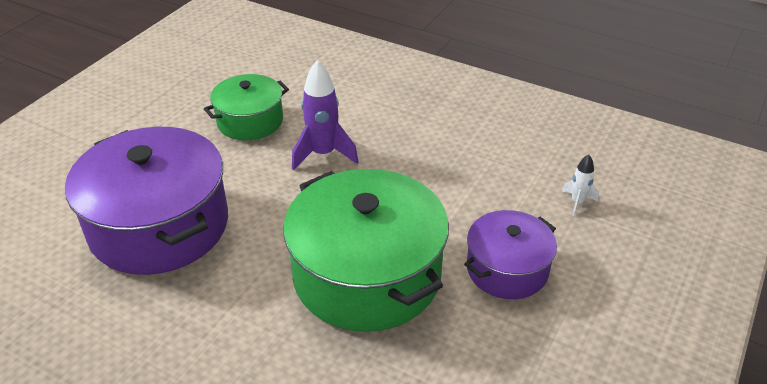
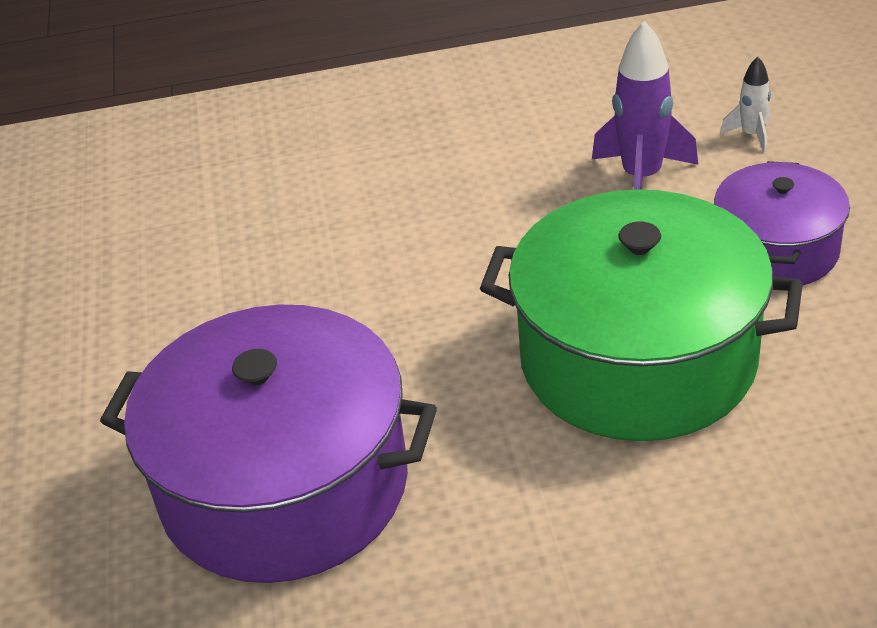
camera: 35 degrees left, 0 degrees up
(250, 121) = (219, 282): green pot -> none
(323, 154) = (384, 261): purple rocket -> purple rocket (641, 178)

